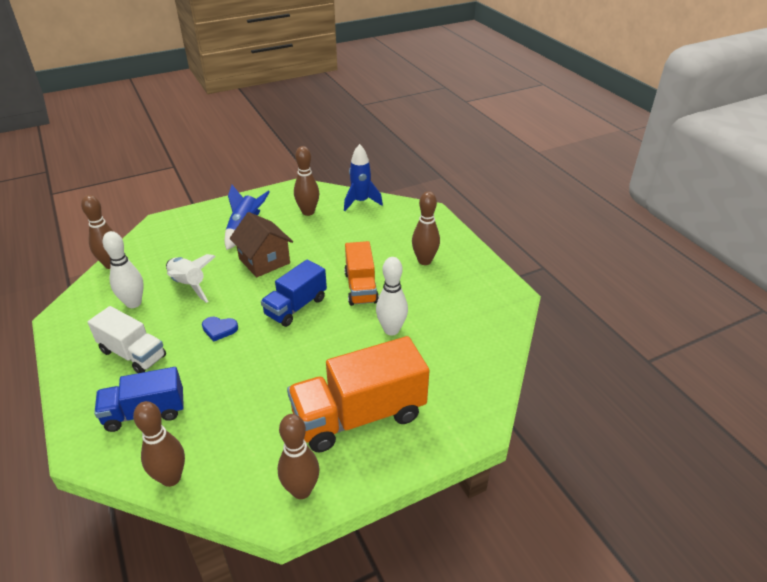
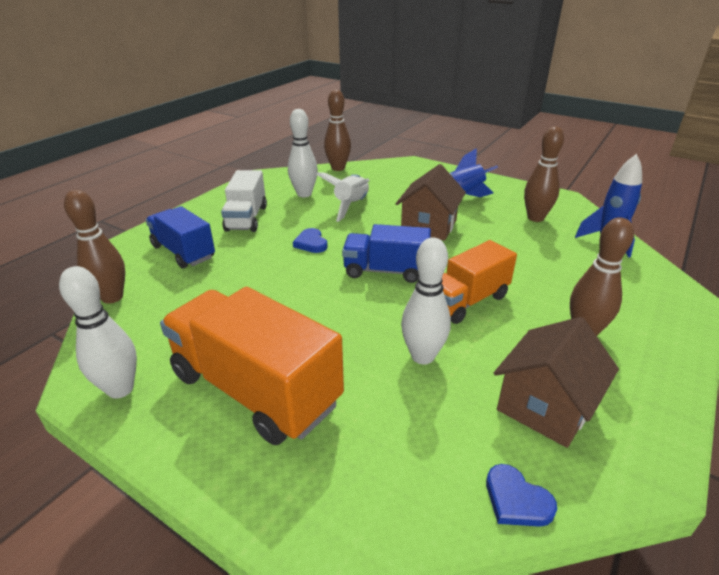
camera: 60 degrees right, 5 degrees down
(301, 490) = (120, 389): brown bowling pin -> white bowling pin
(460, 305) = (545, 406): none -> brown house
(503, 345) = (516, 500): none -> blue heart

